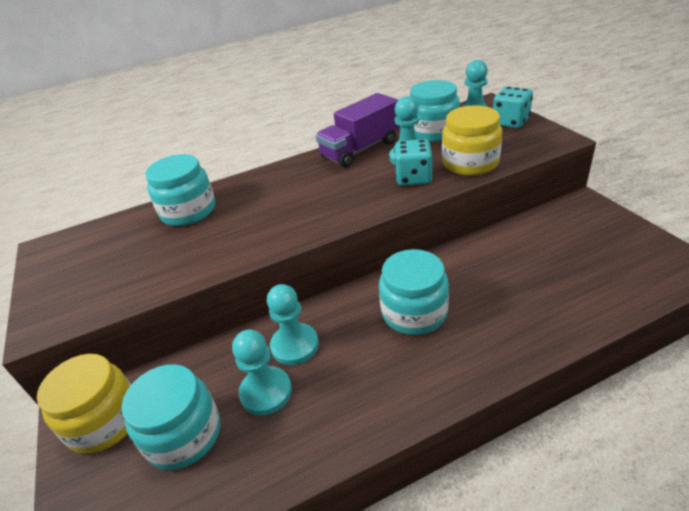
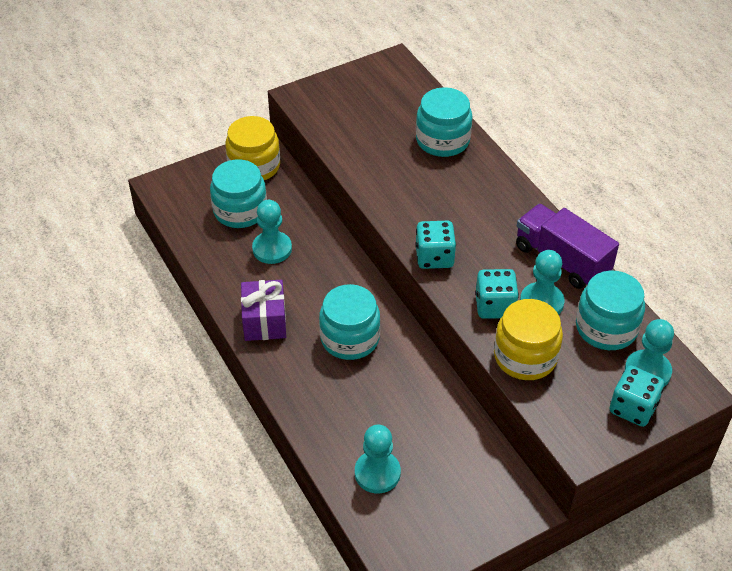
camera: 80 degrees right, 10 degrees up
(295, 345) = (316, 260): turquoise pawn -> turquoise pawn (377, 473)
(350, 211) = (434, 257): none -> turquoise dice
(389, 394) = (264, 321): none -> purple gift

